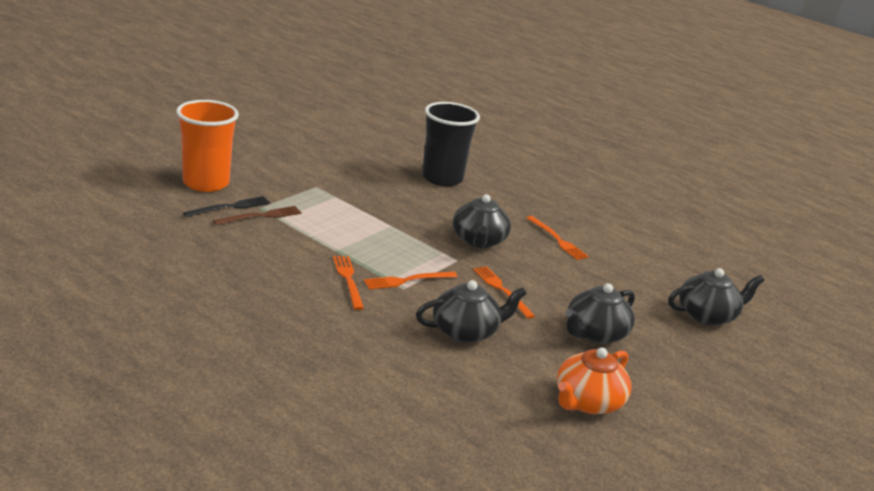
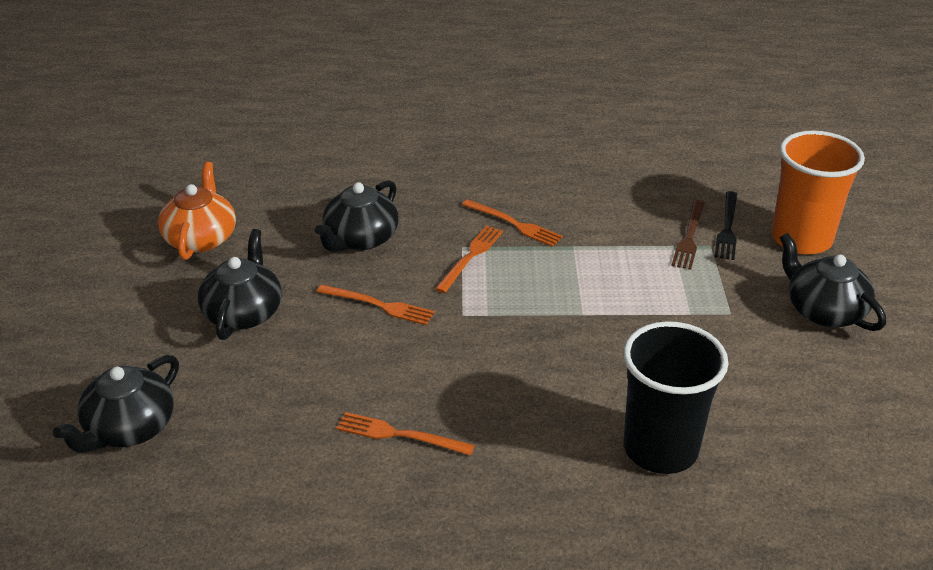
camera: 145 degrees right, 10 degrees up
(478, 241) = (477, 359): black teapot -> black teapot (823, 310)

